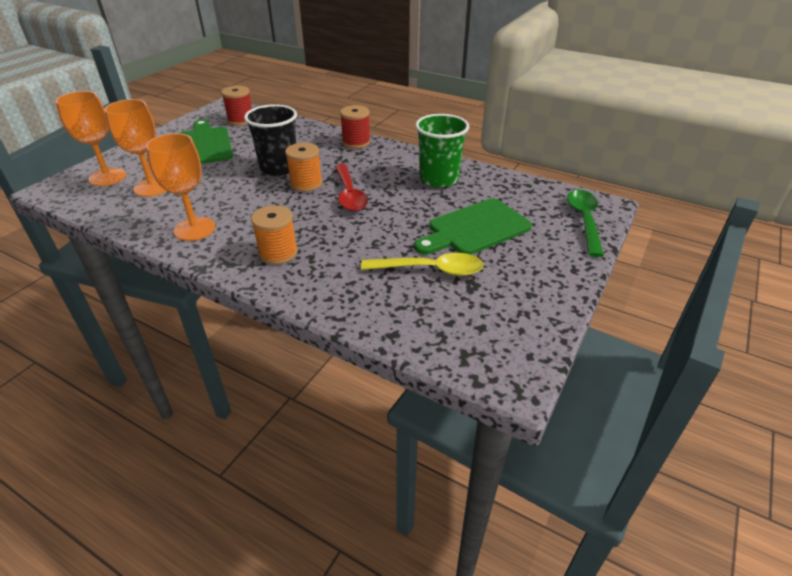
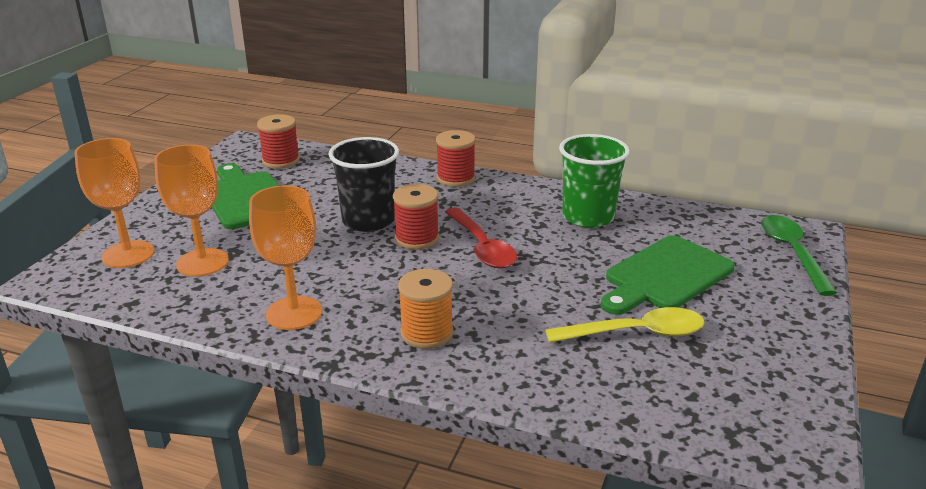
camera: 10 degrees left, 10 degrees down
(306, 184) = (416, 238): orange spool -> red spool

